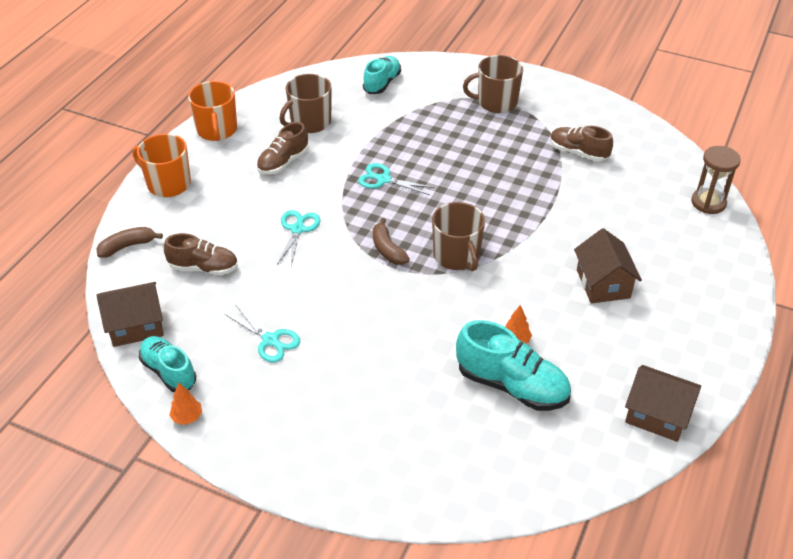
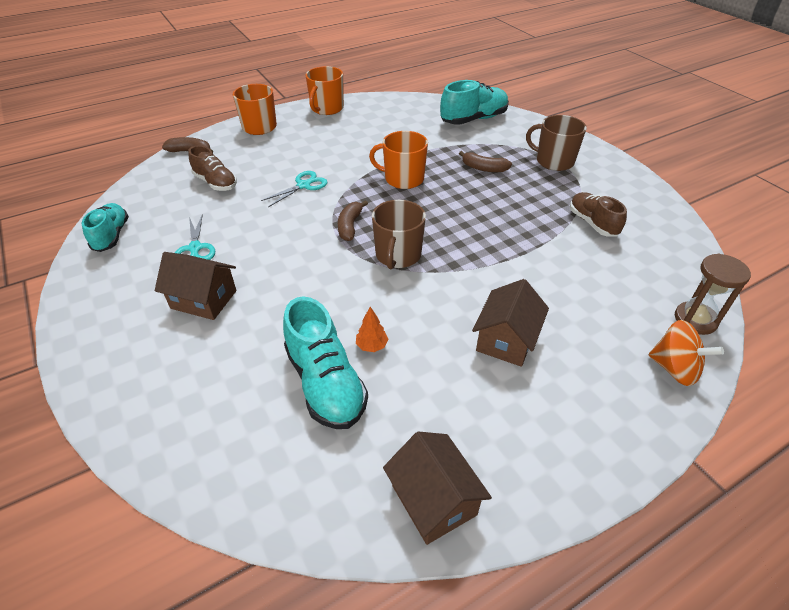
camera: 35 degrees right, 0 degrees up
(136, 326) = (132, 198): brown house -> brown house (203, 299)
(187, 417) = (81, 271): orange tree -> none
(283, 162) = (345, 142): brown shoe -> none
(310, 122) = (393, 125): brown mug -> none
(382, 83) = (473, 119): turquoise shoe -> turquoise shoe, size x1.51
(383, 179) = (403, 179): turquoise scissors -> orange mug
(444, 136) = (483, 168): none -> brown banana
(722, 247) = (674, 368): none -> orange spinning top

